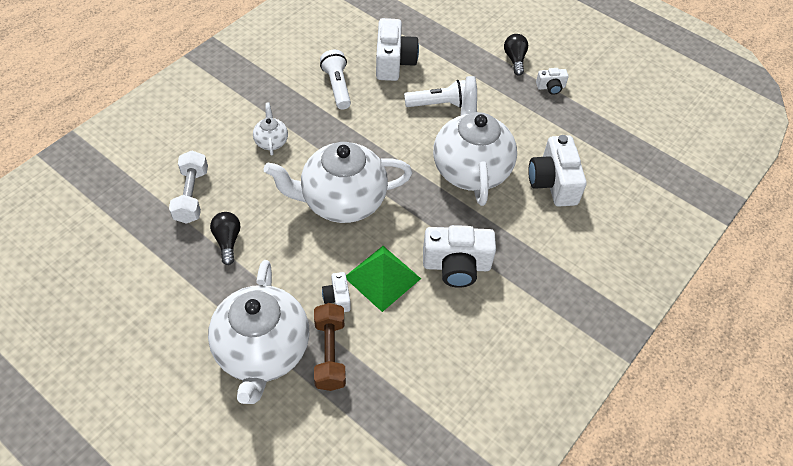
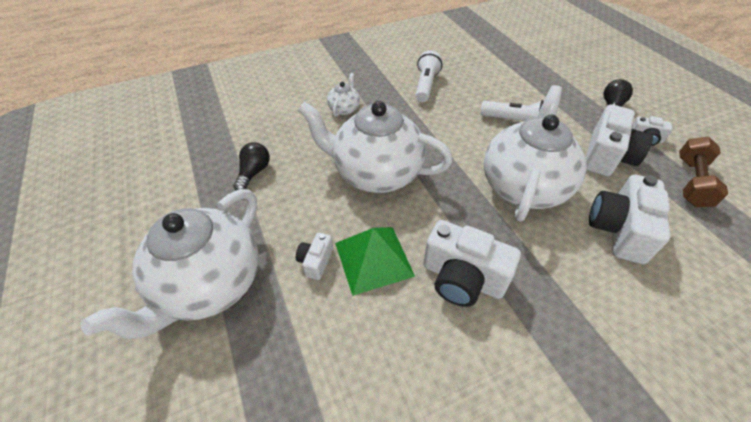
camera: 30 degrees right, 5 degrees down
(191, 195) = (253, 129): white dumbbell -> none
(330, 353) = (271, 318): brown dumbbell -> brown dumbbell (691, 182)
(394, 62) = (487, 80): white camera -> white camera (607, 156)

